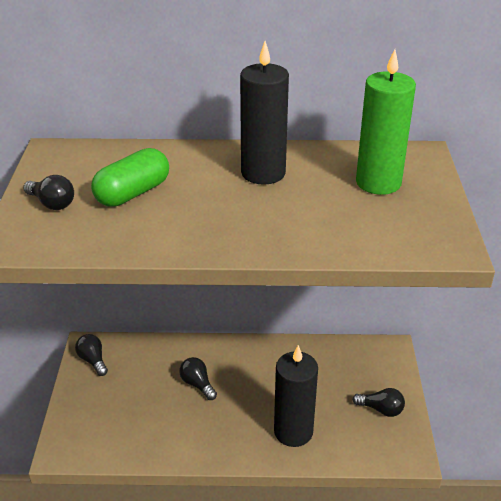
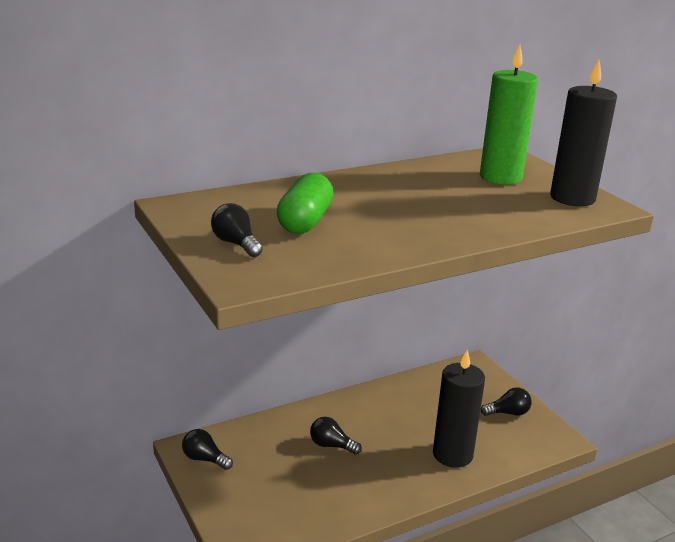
camera: 30 degrees left, 10 degrees down
(52, 203) = (236, 244): black light bulb -> black light bulb turned 135 degrees counterclockwise
(263, 173) = (400, 187): black candle -> black candle (572, 198)

